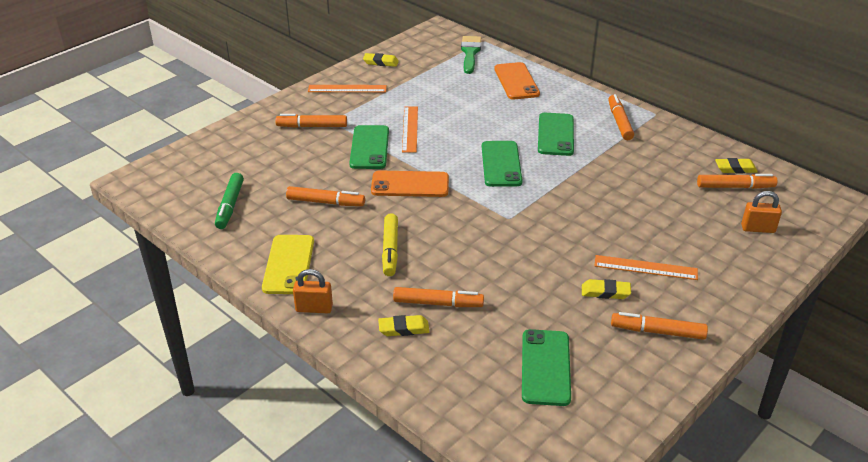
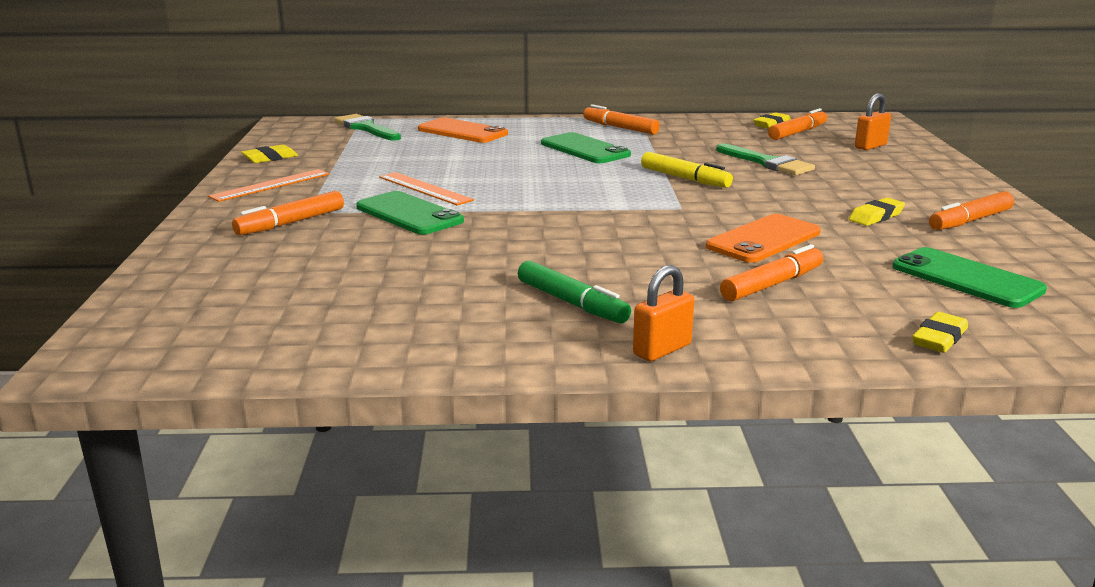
camera: 45 degrees left, 15 degrees down
(230, 206) = (328, 320): green marker -> green marker (572, 303)
(288, 264) = (538, 332): yellow phone -> none
(325, 202) = (458, 268): orange marker -> none
(390, 250) = (625, 271): yellow marker -> yellow marker (685, 178)
(403, 329) = (791, 316): yellow eraser -> yellow eraser (939, 338)
(410, 184) = (524, 222): orange phone -> orange phone (763, 239)
(501, 164) = (582, 180): green phone -> none
(644, 207) = (767, 163): none -> green brush
(645, 267) = (862, 192): orange ruler -> none

